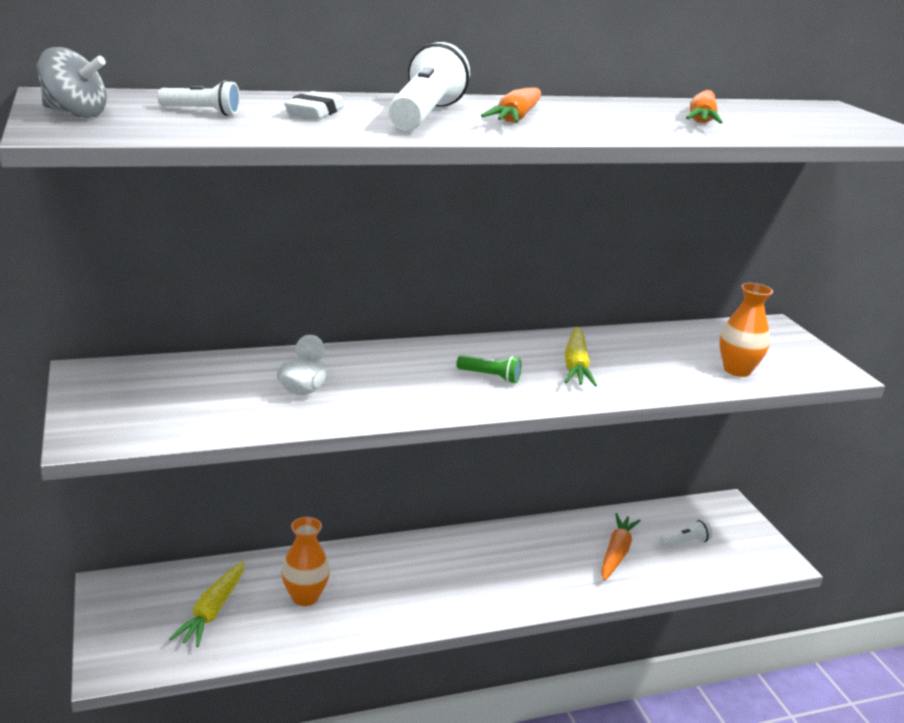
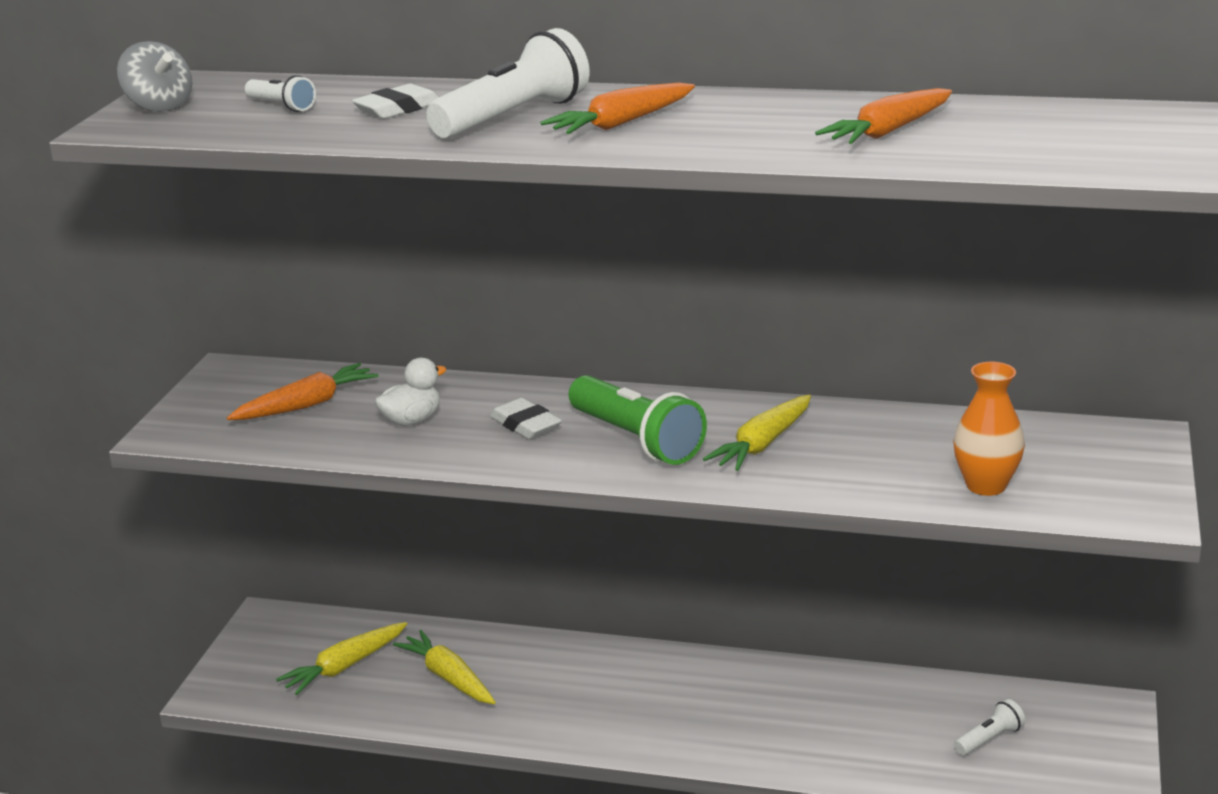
camera: 35 degrees right, 0 degrees up
(305, 597) = (448, 678): orange vase -> yellow carrot
(397, 378) = (525, 425): none -> white eraser
(490, 377) = (637, 440): green flashlight -> green flashlight, size x2.04
(616, 553) = (873, 727): orange carrot -> orange carrot (306, 405)
(685, 542) = (989, 739): white flashlight -> white flashlight turned 45 degrees counterclockwise

